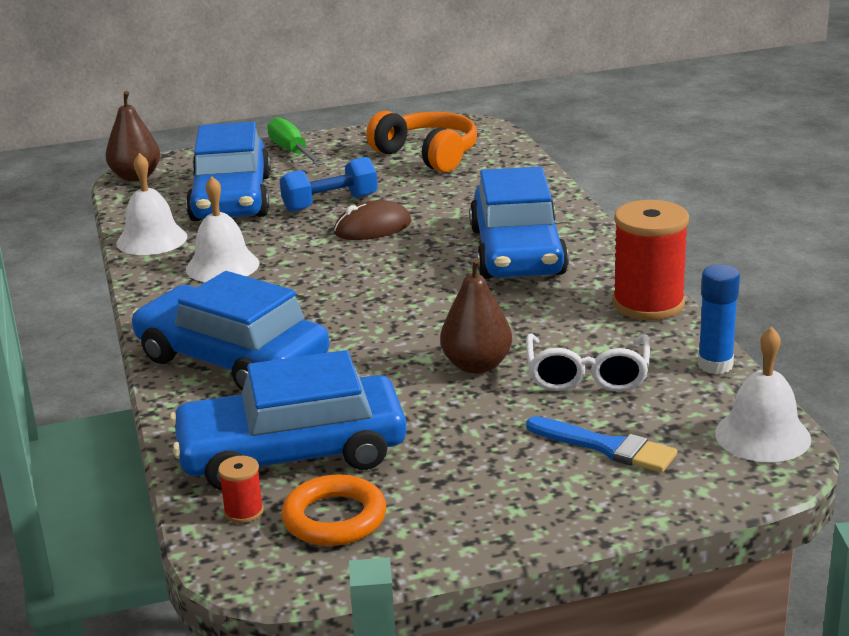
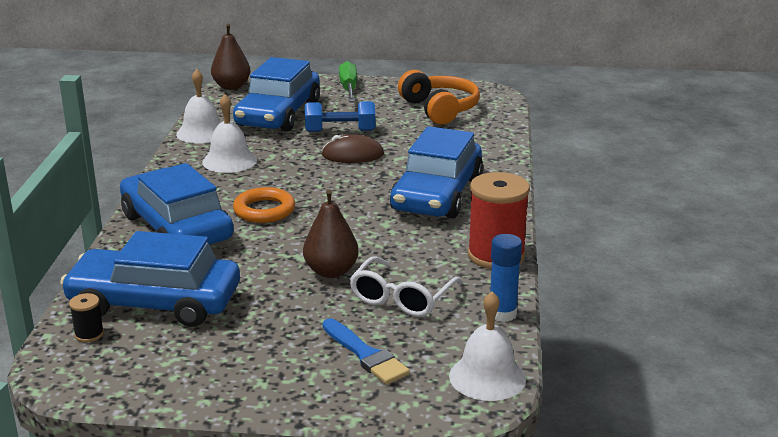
camera: 20 degrees right, 0 degrees up
(244, 512) = (89, 334): red spool -> black spool
(334, 518) = (140, 354): orange ring -> orange ring (264, 210)

